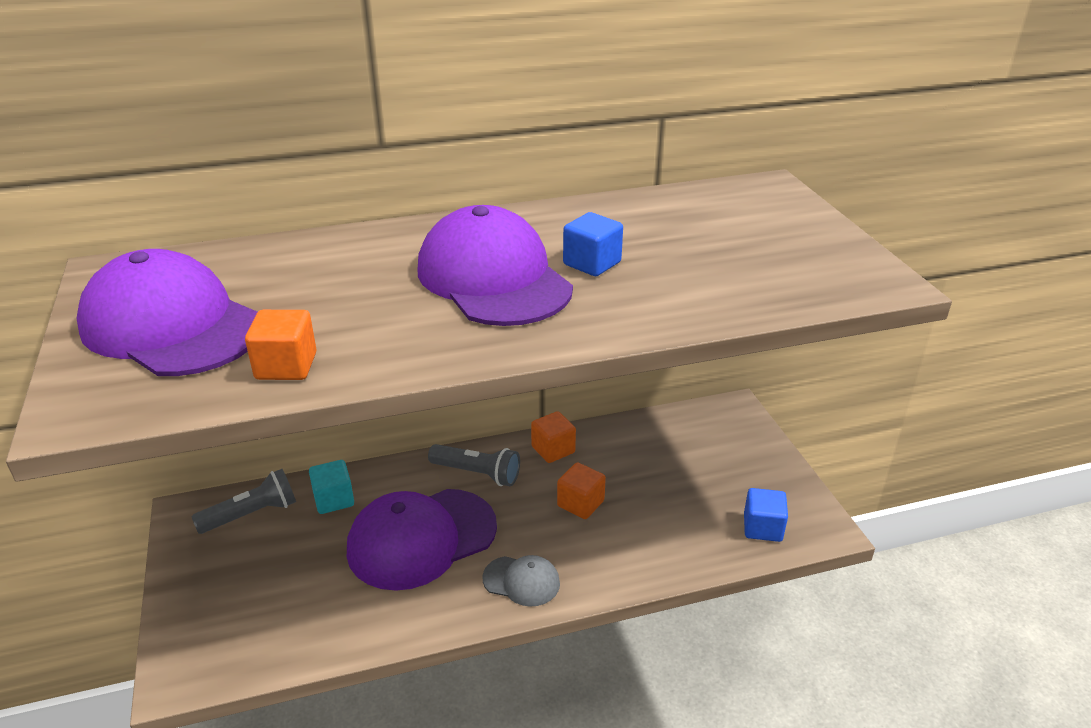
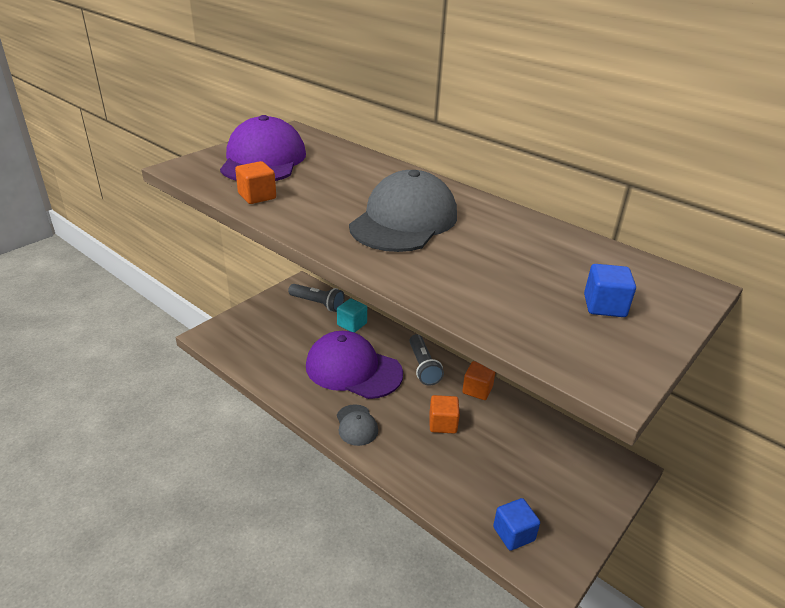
camera: 55 degrees right, 0 degrees up
(493, 278) = (404, 221): purple cap -> grey cap
(592, 263) = (464, 246): blue cube -> blue cube (604, 306)

